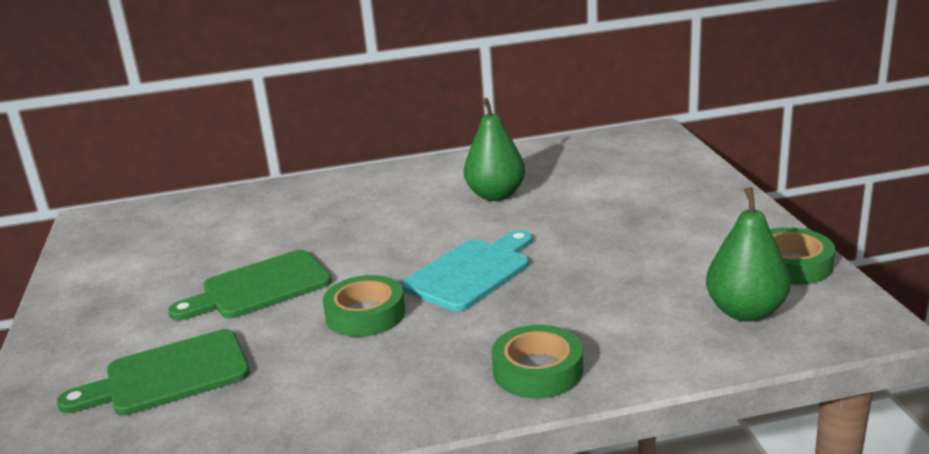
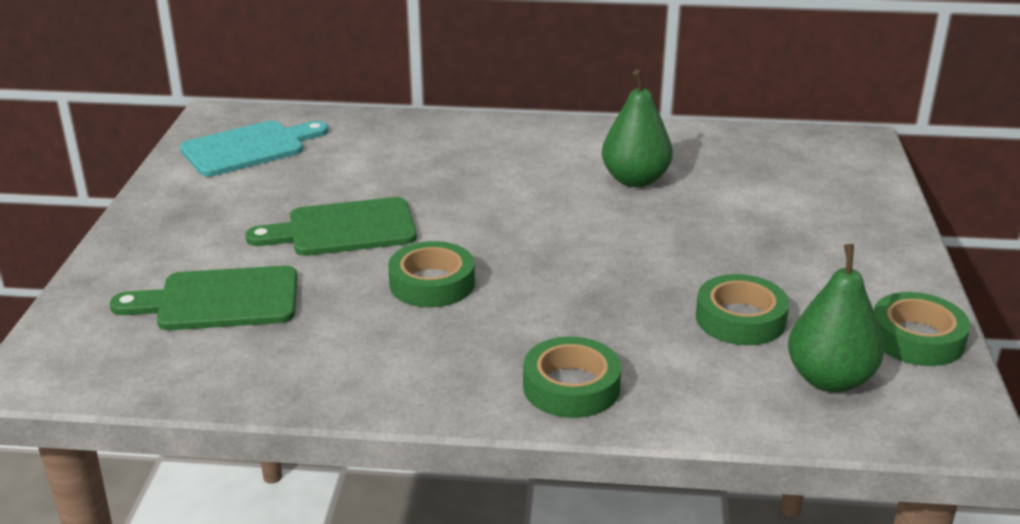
camera: 15 degrees right, 5 degrees up
(472, 272) = (562, 263): turquoise cutting board -> turquoise cutting board (249, 148)
(646, 282) = (740, 319): none -> green tape

